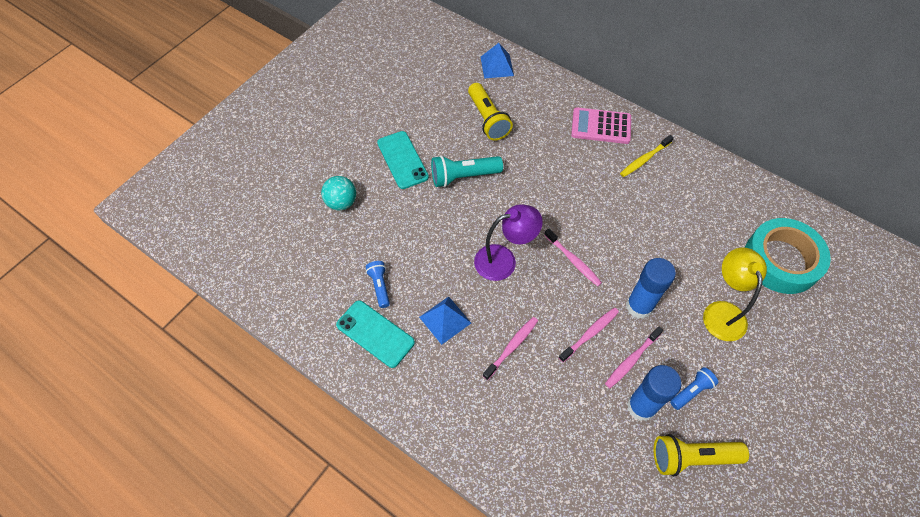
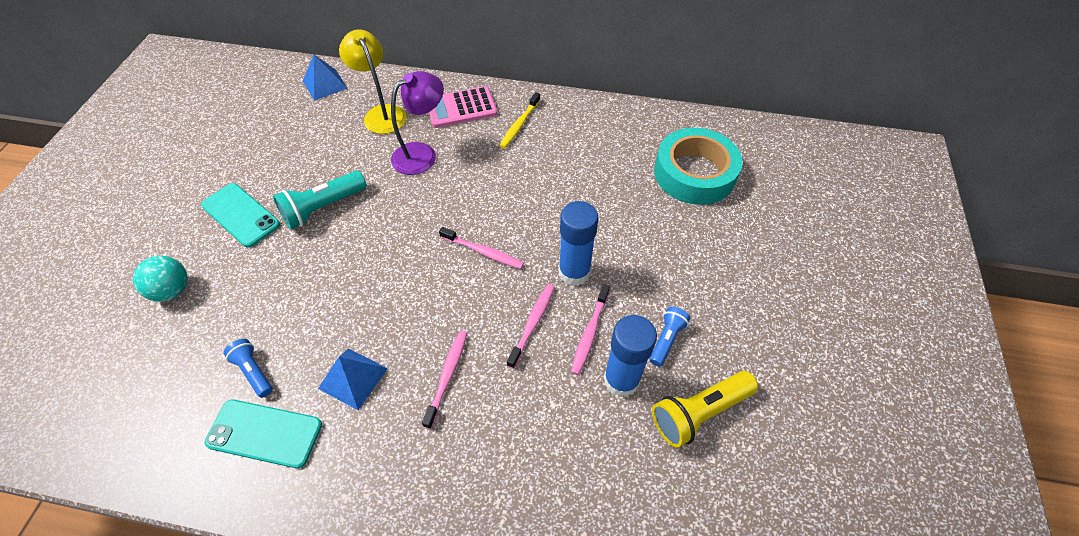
camera: 25 degrees left, 5 degrees down
(488, 119) = (332, 139): yellow flashlight -> none
(504, 260) = (403, 281): purple lamp -> purple lamp (422, 154)
(722, 312) = (661, 244): yellow lamp -> yellow lamp (382, 113)

